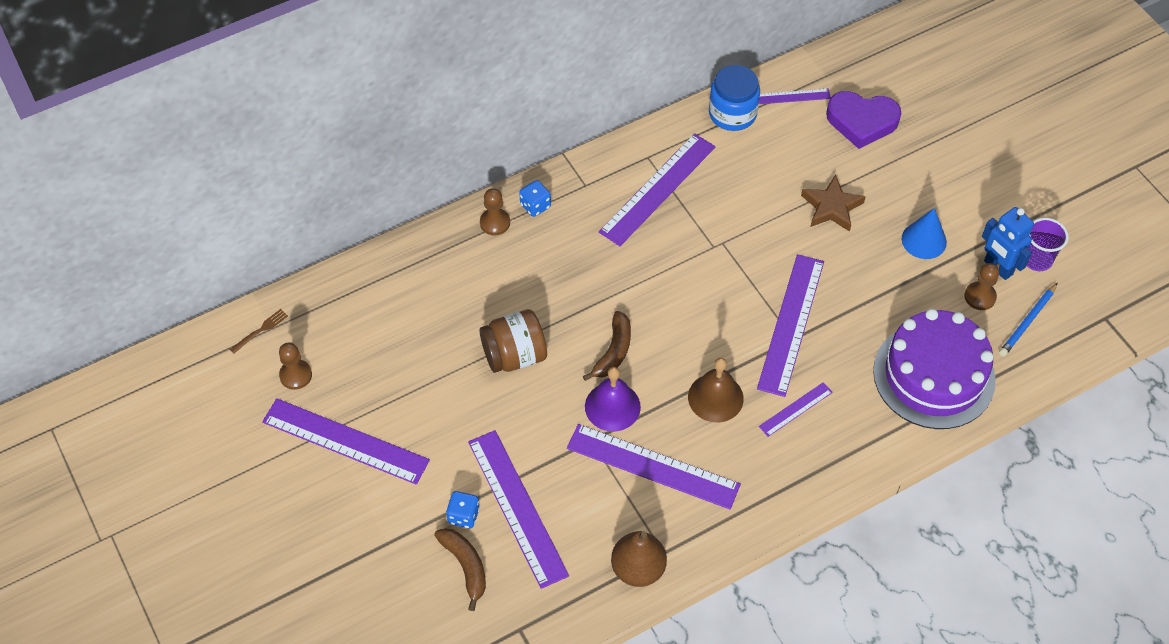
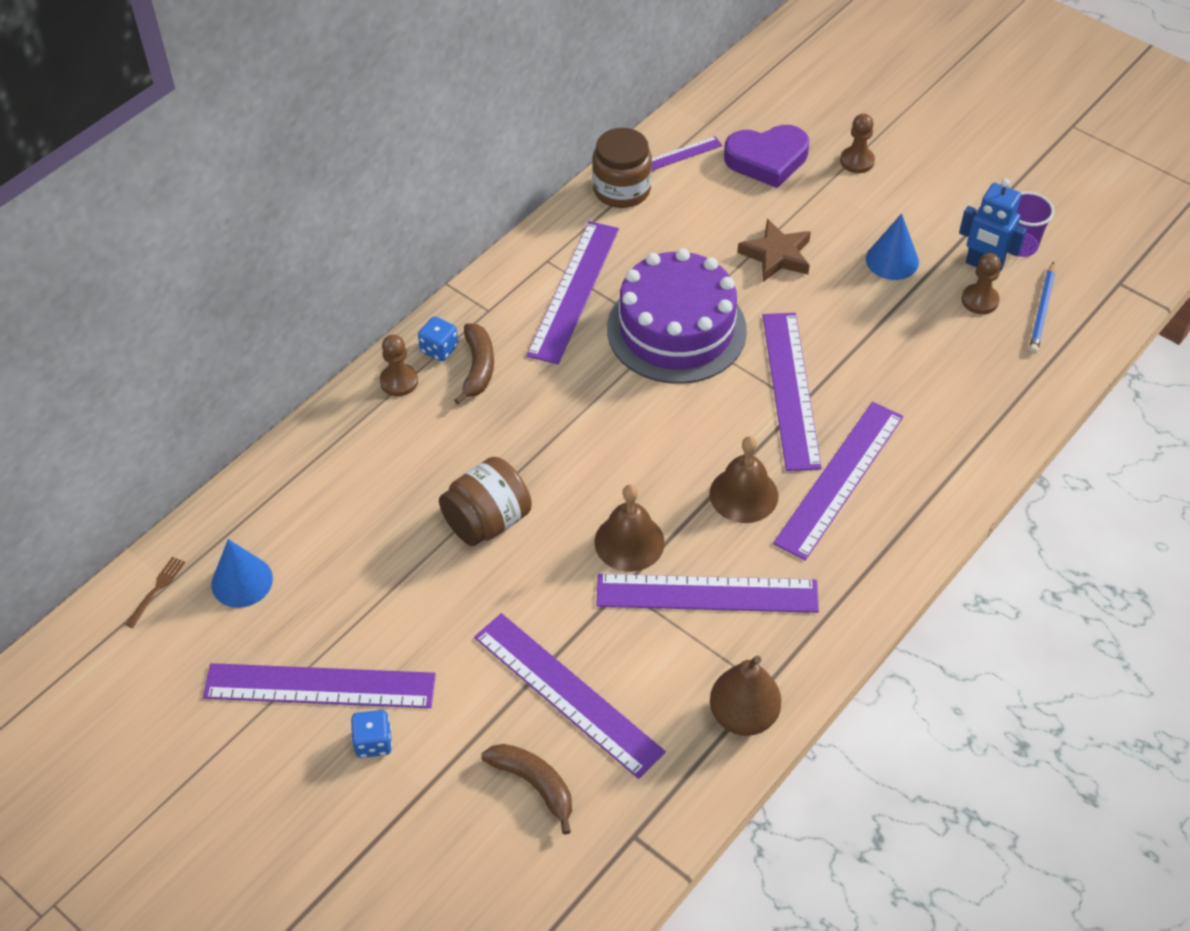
camera: 20 degrees left, 5 degrees down
(296, 375) = (223, 628): brown pawn -> brown pawn (857, 161)
(321, 344) = (242, 581): none -> blue cone
(463, 515) = (506, 725): blue dice -> blue dice (373, 742)
(612, 406) = (629, 542): purple bell -> brown bell
(613, 351) = (603, 481): brown banana -> brown banana (478, 368)
(732, 113) = (621, 190): blue jar -> brown jar
(795, 409) = (839, 479): purple ruler -> purple ruler, size x2.03
(934, 375) = (972, 396): purple cake -> purple cake (676, 329)

